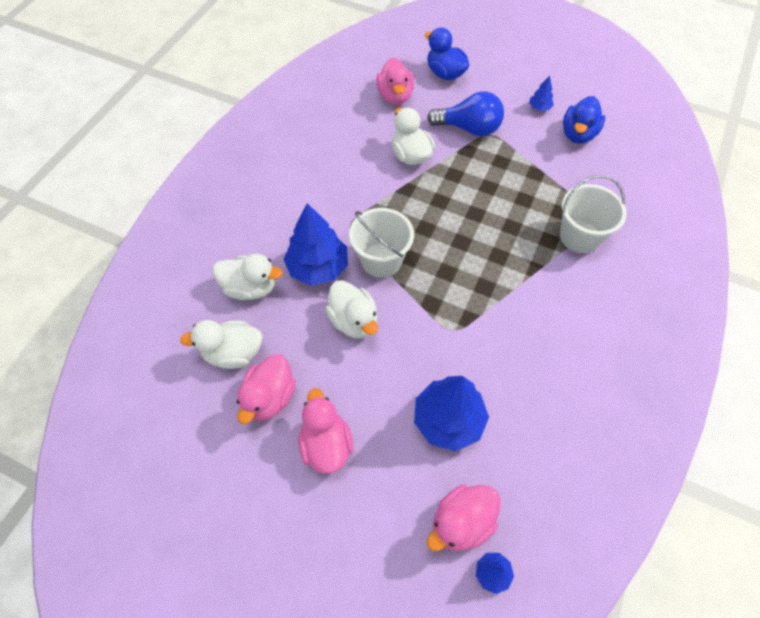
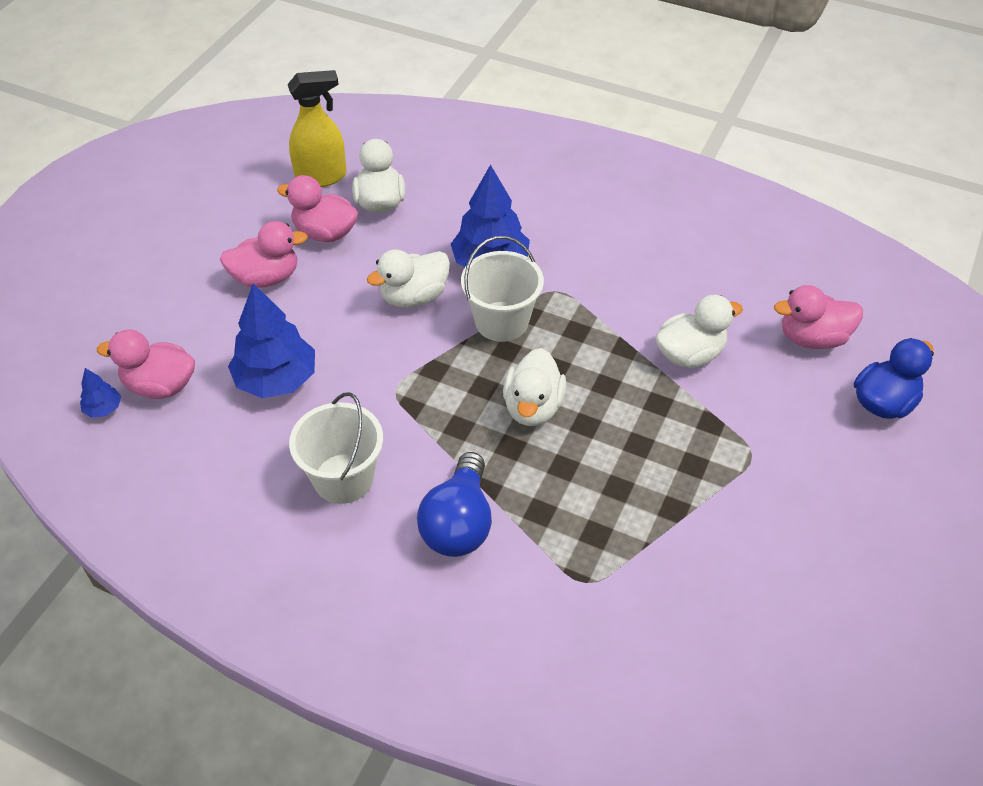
camera: 90 degrees right, 10 degrees down
(188, 408) = (322, 177): none -> yellow spray bottle
(250, 288) = (462, 209): white duck -> white duck (533, 407)
(461, 522) = (160, 386): pink duck -> pink duck turned 45 degrees counterclockwise
(469, 128) = (759, 427): blue light bulb -> blue light bulb (458, 523)
(539, 108) = (830, 532): blue tree -> none
(578, 134) = (775, 584): blue duck -> none
(579, 236) = (548, 554): white bucket -> white bucket (343, 478)

